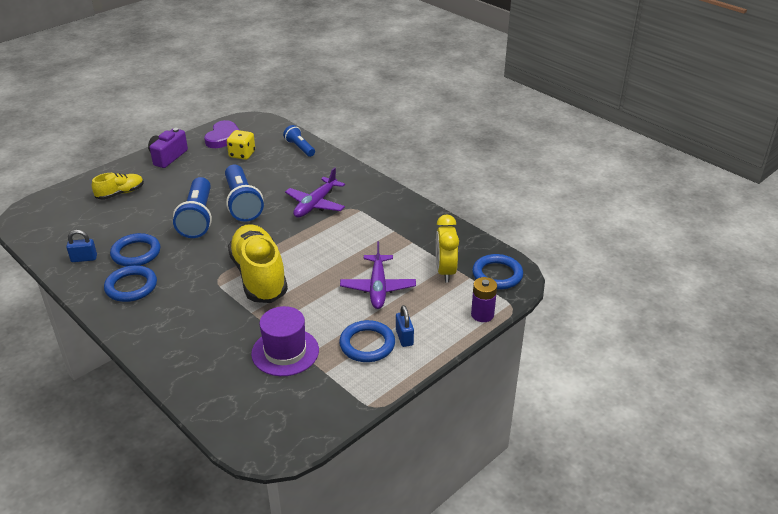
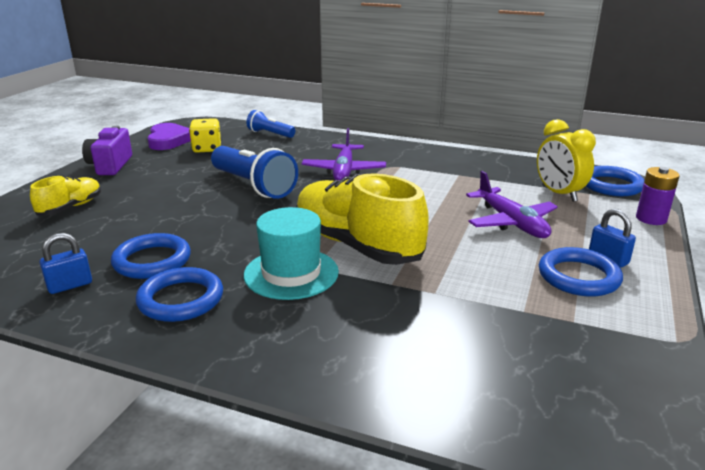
camera: 25 degrees left, 10 degrees down
(197, 218) = (209, 209): blue flashlight -> none
(202, 286) = (291, 273): none -> turquoise hat
(285, 352) = (492, 313): purple hat -> none

